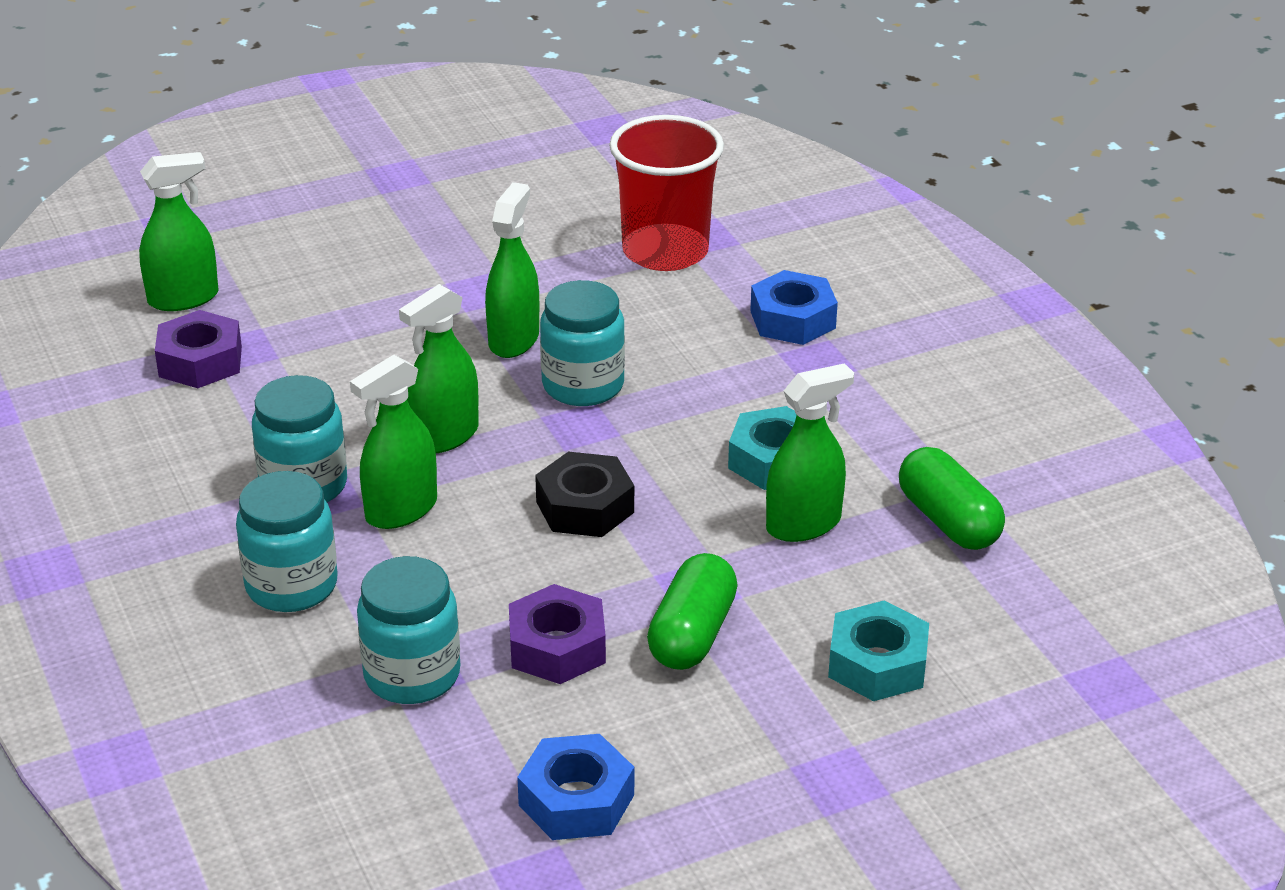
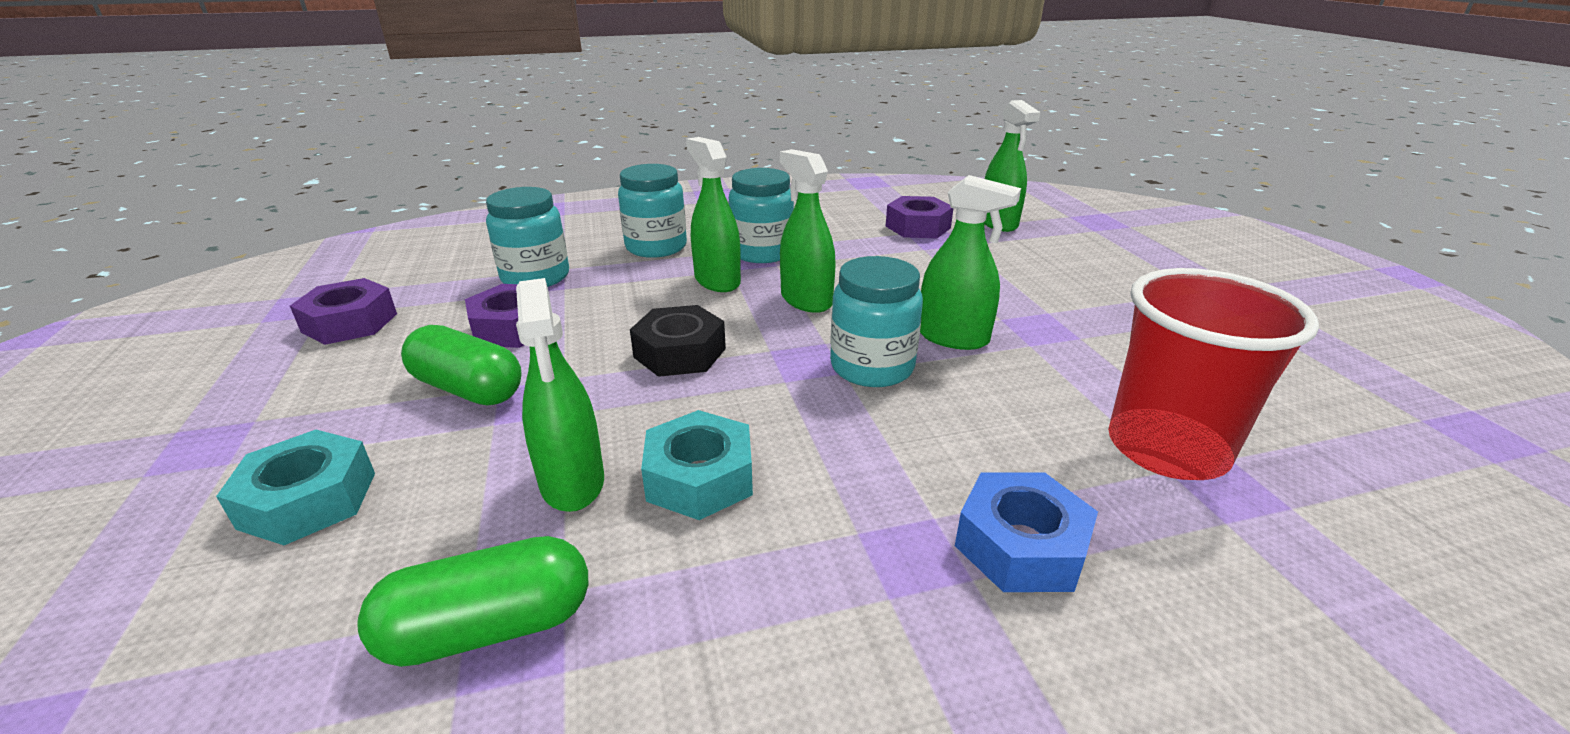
camera: 100 degrees right, 5 degrees down
(576, 800) = (350, 323): blue nut -> purple nut

